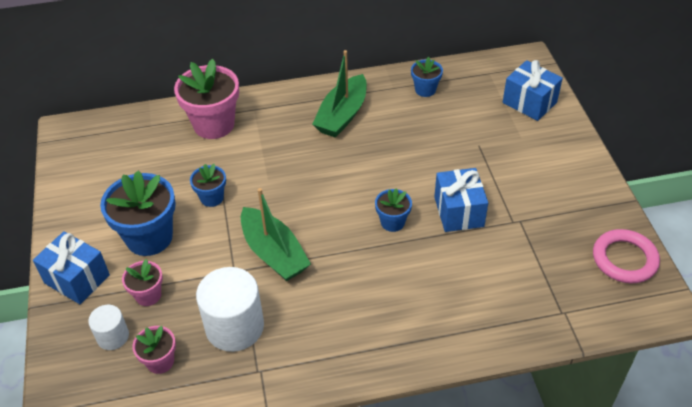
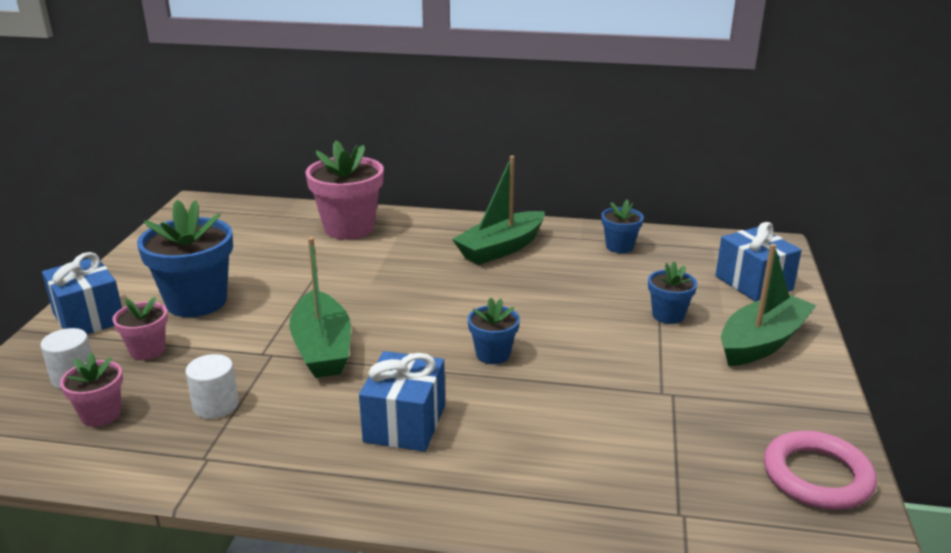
camera: 20 degrees right, 20 degrees down
(212, 198) = (294, 284): blue flower pot -> blue flower pot (668, 315)
(234, 327) = (216, 405): white cylinder -> white cylinder, size x0.54
(458, 211) = (589, 364): blue gift -> blue gift (404, 423)
(555, 158) = (762, 342): none -> green boat

